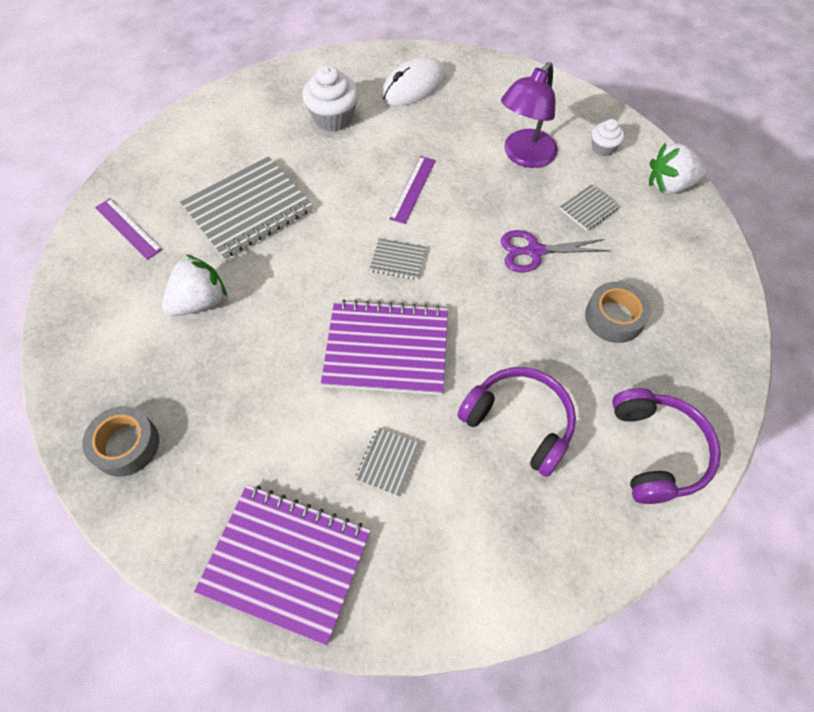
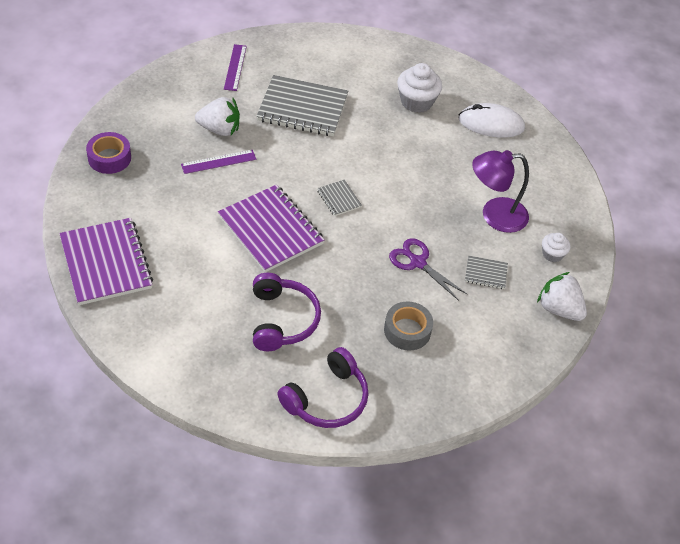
camera: 45 degrees right, 10 degrees down
(126, 445) = (109, 158): grey tape -> purple tape
(388, 462) = (200, 272): grey notebook -> none
(413, 189) = (402, 174): purple ruler -> purple ruler (218, 162)

